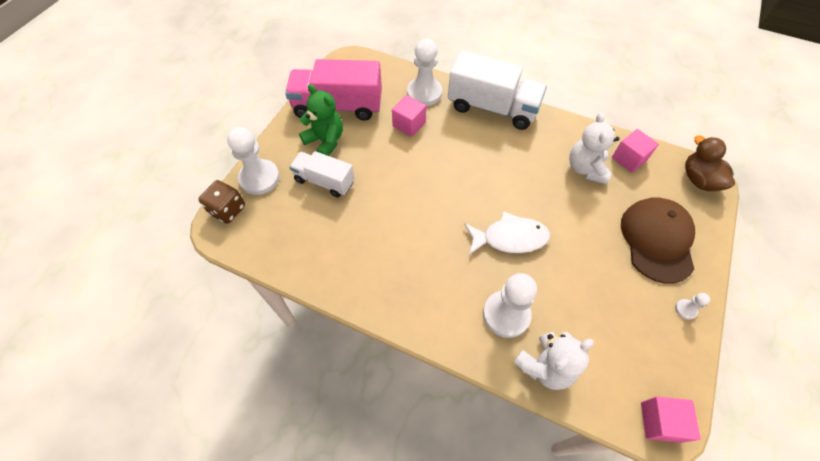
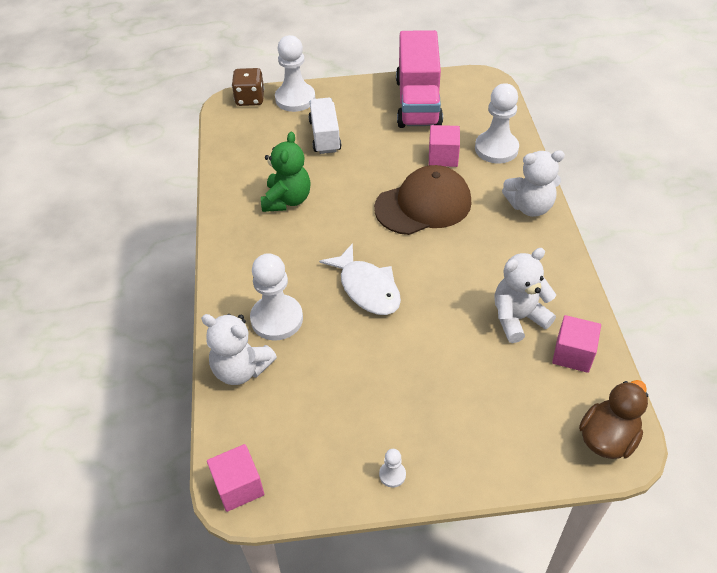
camera: 60 degrees right, 10 degrees down
(325, 141) = (370, 115): green teddy bear -> green teddy bear (287, 200)
(338, 106) = (418, 102): pink truck -> pink truck turned 150 degrees counterclockwise
(492, 108) = (530, 207): white truck -> white teddy bear
(657, 240) = (469, 419): brown cap -> brown cap (423, 205)

